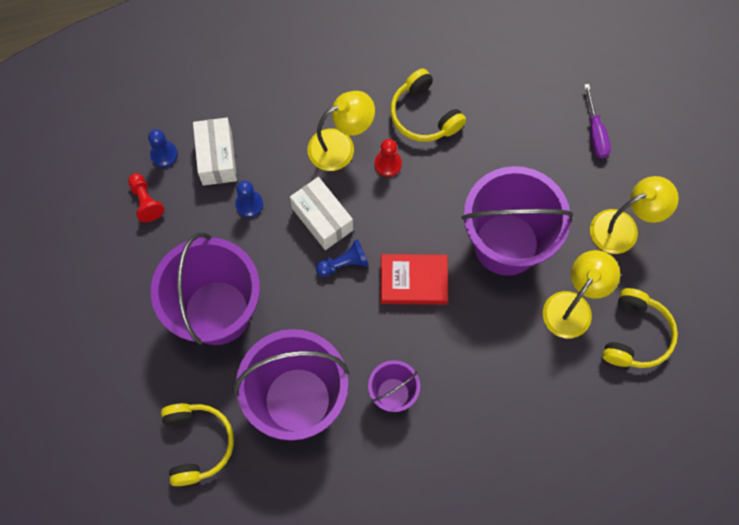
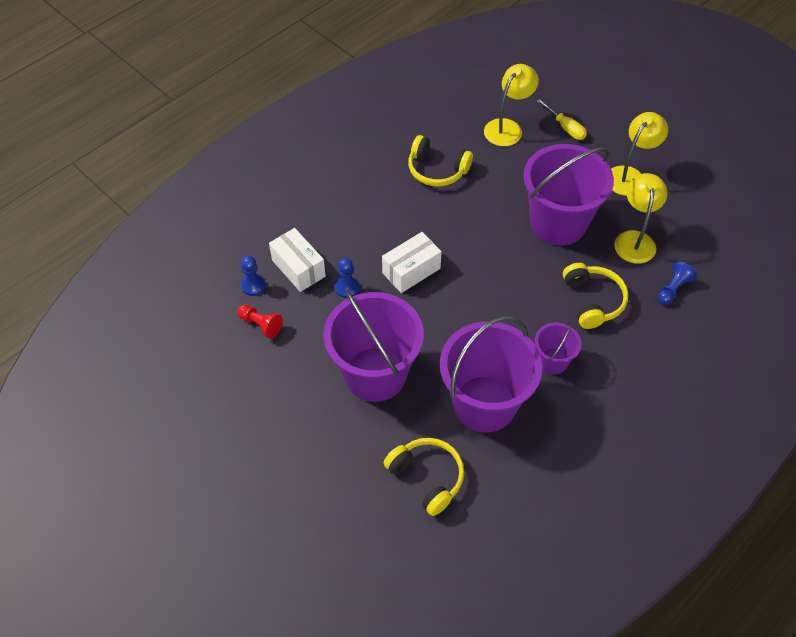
camera: 30 degrees left, 15 degrees down
(322, 219) = (411, 271): white box -> white box turned 60 degrees counterclockwise
(340, 146) = (389, 217): yellow lamp -> yellow lamp (507, 127)
(344, 263) = (450, 292): blue pawn -> blue pawn (673, 289)
(388, 164) = (434, 212): red pawn -> none
(413, 281) = (510, 279): red book -> none
(595, 133) = (565, 128): purple screwdriver -> yellow screwdriver
(636, 335) = (691, 236): yellow headphones -> yellow headphones (593, 300)

